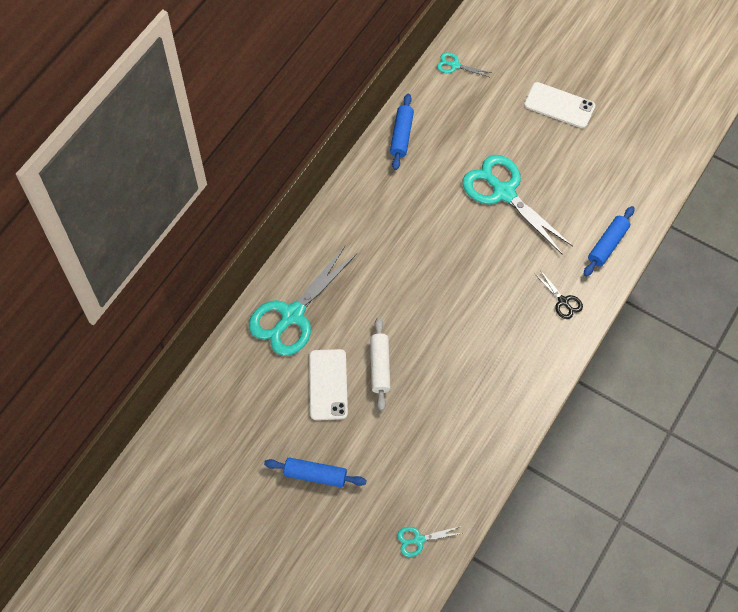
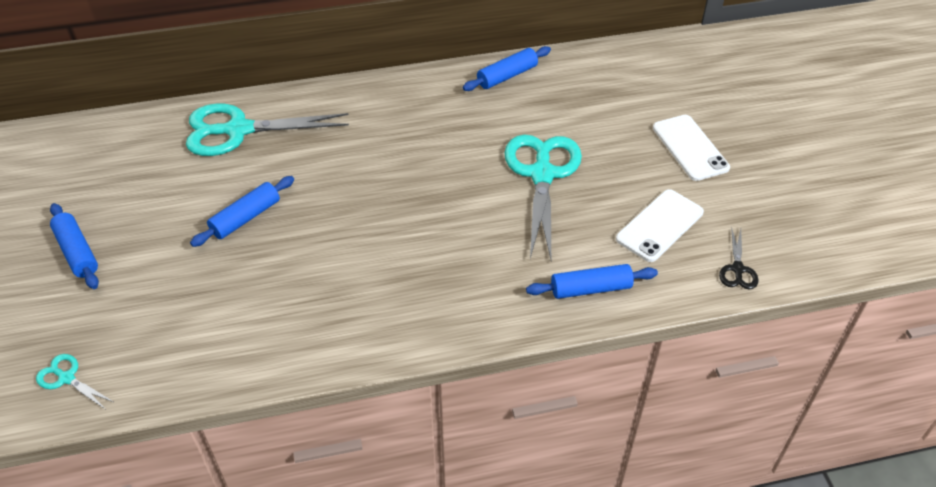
camera: 45 degrees right, 15 degrees down
(328, 384) = (188, 197): white phone -> white phone (660, 225)
(380, 366) = (246, 218): white rolling pin -> blue rolling pin
(454, 65) = (624, 60): turquoise scissors -> none
(563, 301) = (479, 300): black scissors -> black scissors (737, 269)

